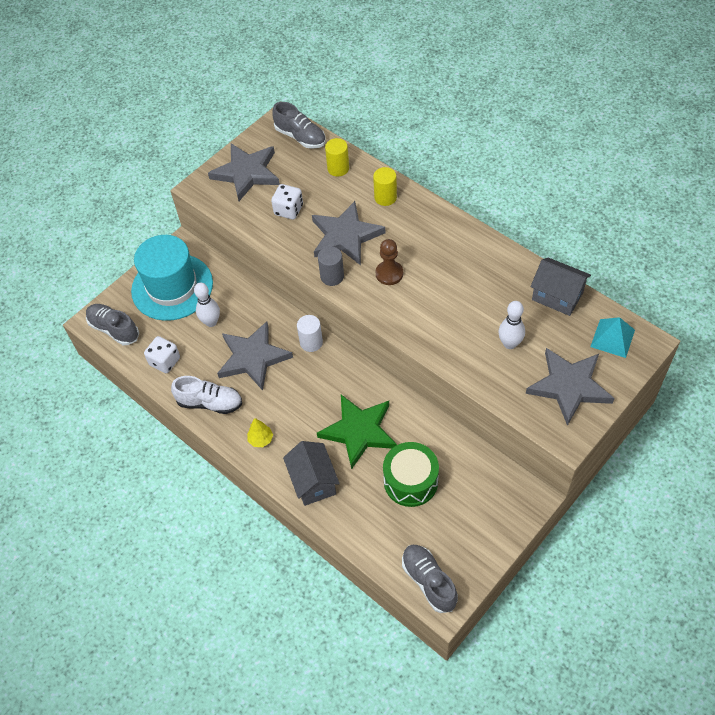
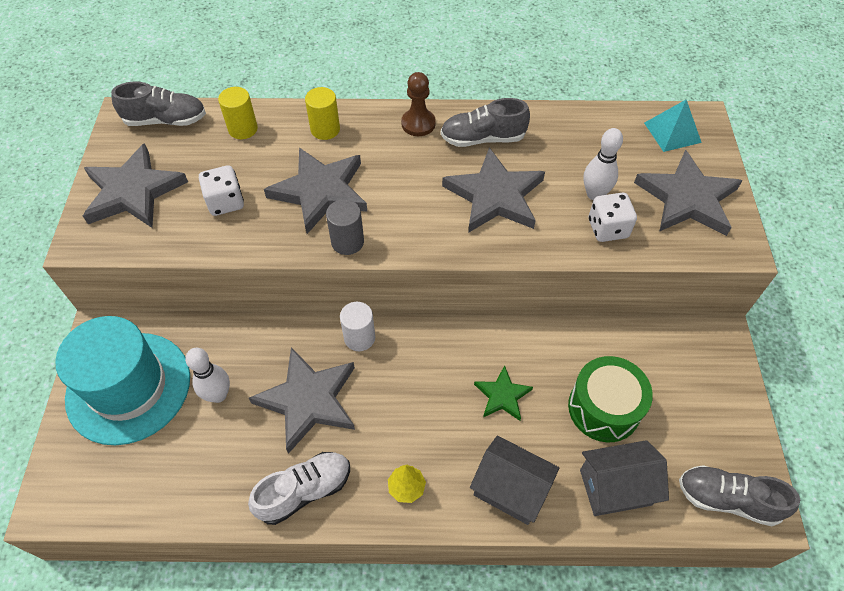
camera: 45 degrees left, 0 degrees up
(114, 329) = (90, 493): grey shoe -> grey shoe (483, 139)
(165, 361) = (199, 483): white dice -> white dice (607, 228)
(359, 431) = (502, 396): green star -> green star, size x0.54
(389, 274) = (407, 201): brown pawn -> brown pawn (418, 124)
(445, 304) = (495, 196): none -> grey star
(557, 296) = (587, 125): grey house -> grey house (615, 487)

